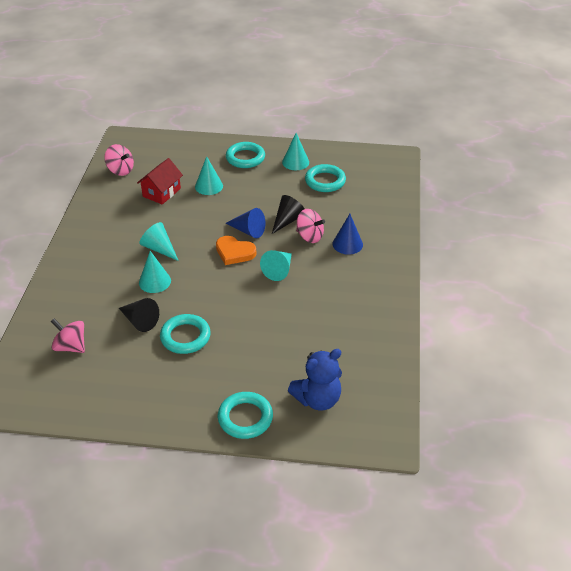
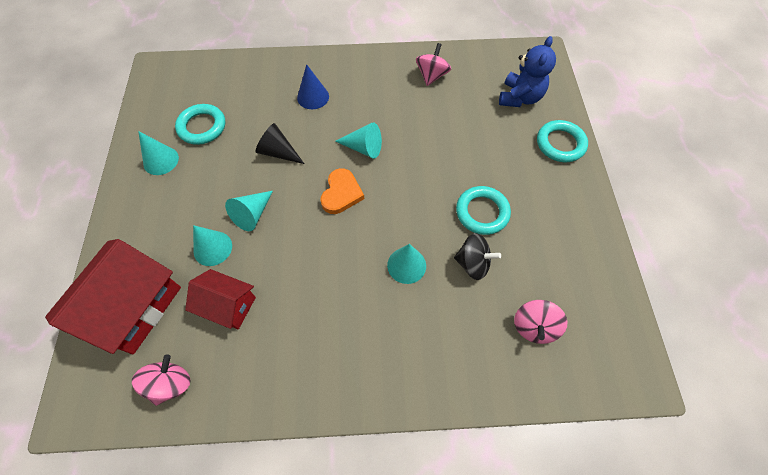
camera: 100 degrees left, 20 degrees up
(139, 321) = (473, 263): black cone -> black spinning top
(159, 248) = (347, 276): turquoise cone -> turquoise cone (253, 214)
(178, 155) = (134, 307): none -> red house
(245, 158) = (148, 217): turquoise ring -> none
(248, 231) = (301, 187): blue cone -> none
(309, 236) = (304, 129): pink spinning top -> pink spinning top (431, 76)
(317, 399) = (519, 98): blue teddy bear -> blue teddy bear turned 60 degrees clockwise

